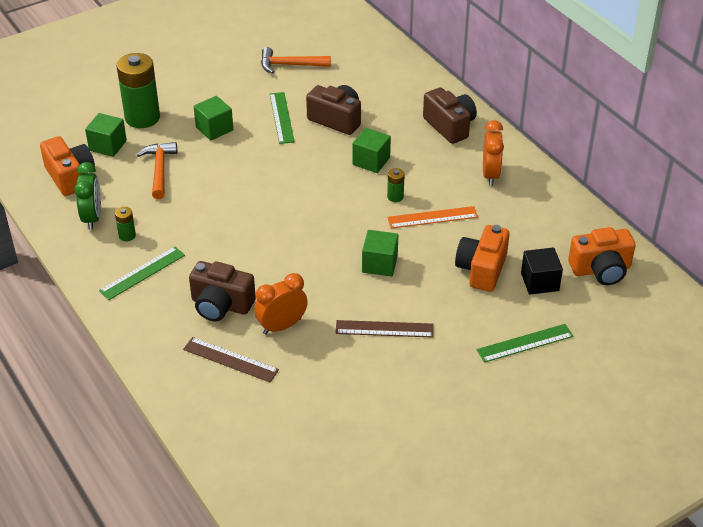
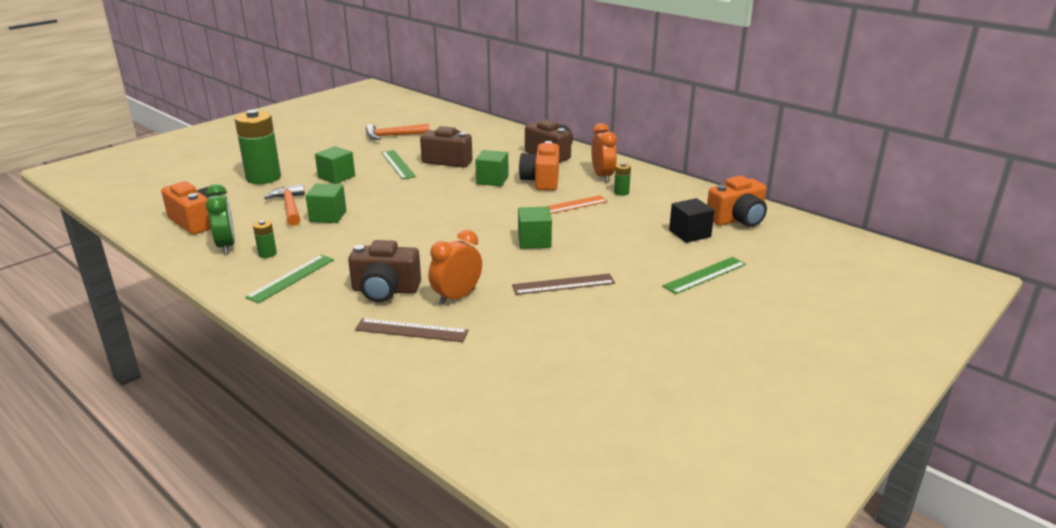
camera: 15 degrees left, 15 degrees down
(108, 146) = (232, 198): green cube -> green cube (328, 216)
(395, 197) = (525, 198): green battery -> green battery (621, 192)
(481, 269) = (632, 232): orange camera -> orange camera (541, 181)

